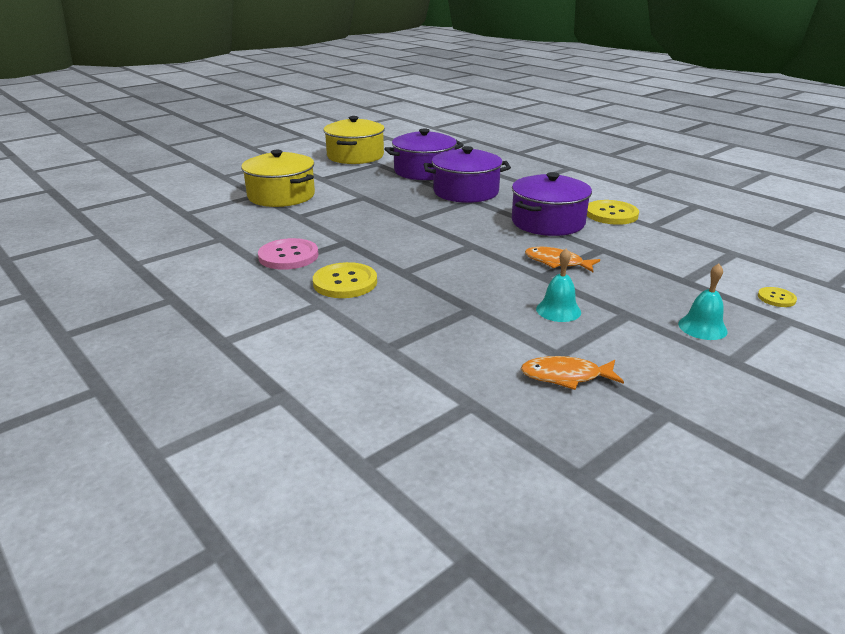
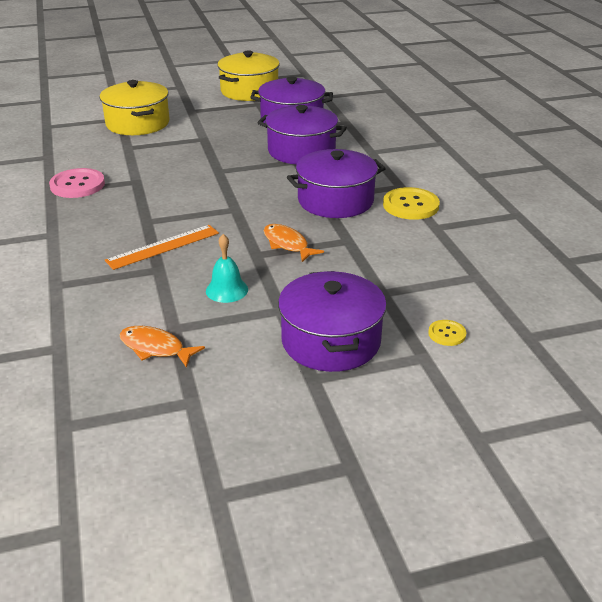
camera: 25 degrees right, 5 degrees up
(345, 282) = (91, 220): yellow button -> none
(449, 289) = (163, 247): none -> orange ruler
(702, 327) = (331, 341): turquoise bell -> purple pot

